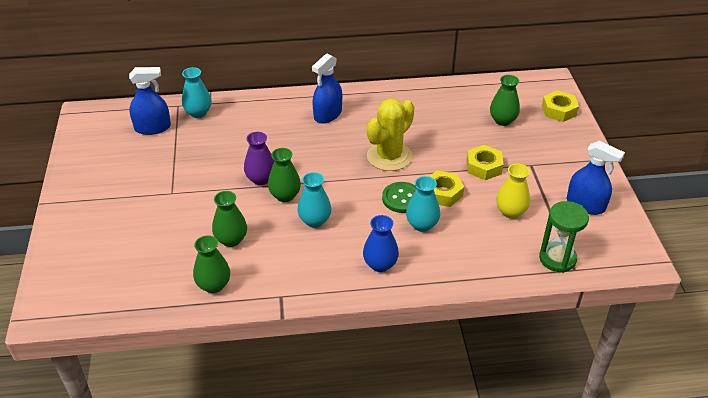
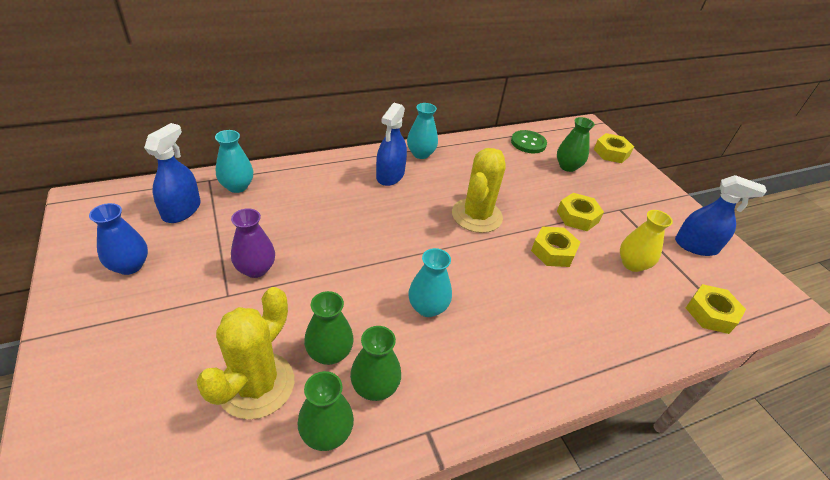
camera: 20 degrees left, 0 degrees up
(152, 128) = (181, 210): blue spray bottle -> blue spray bottle turned 45 degrees counterclockwise
(177, 251) = (256, 385): none -> yellow cactus
(261, 179) = (341, 261): purple vase -> purple vase (256, 269)
(285, 195) = (378, 279): green vase -> green vase (375, 387)
(380, 264) = (531, 356): blue vase -> blue vase (130, 266)
(402, 198) = (514, 264): green button -> green button (528, 143)
(422, 225) = (551, 293): turquoise vase -> turquoise vase (420, 154)
(557, 258) = (710, 313): green hourglass -> yellow nut

